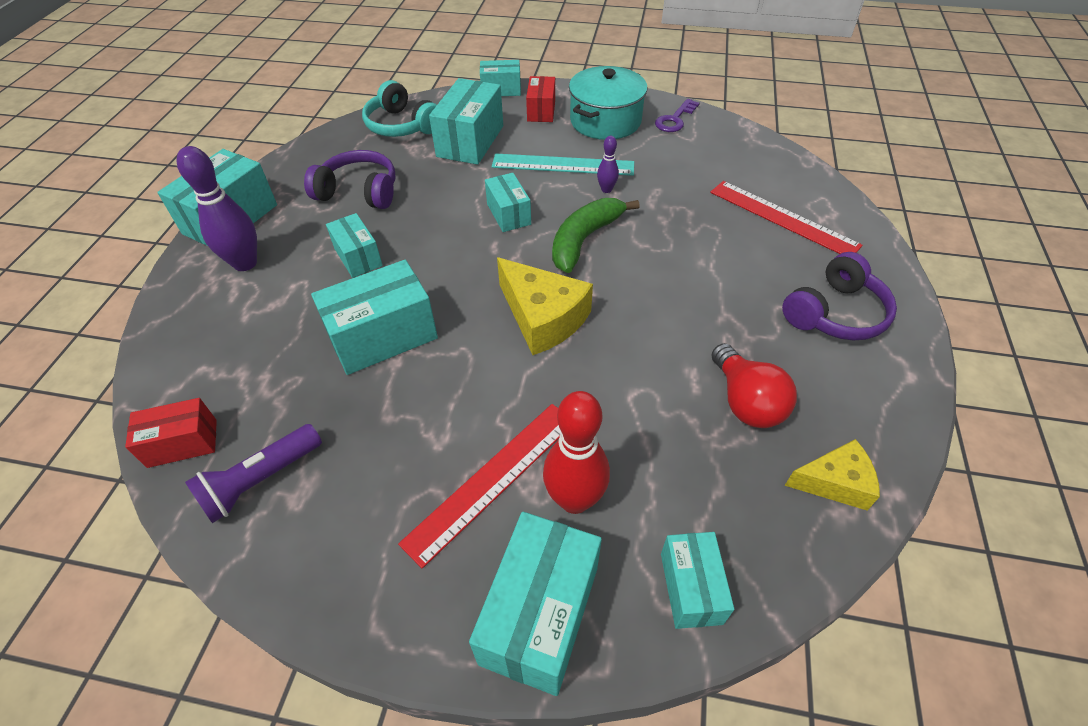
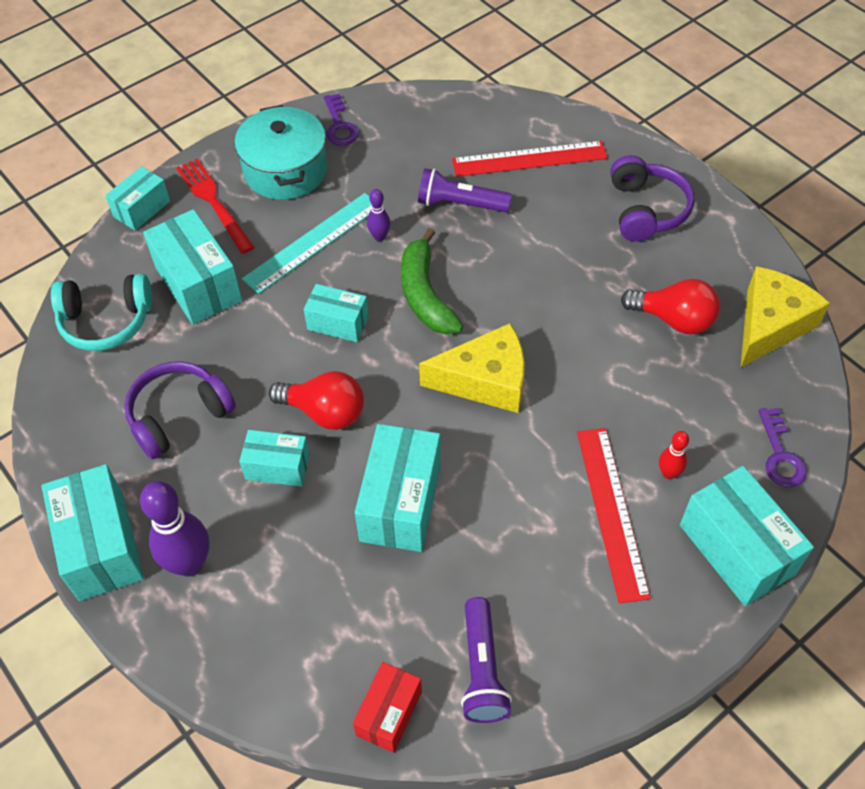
camera: 50 degrees left, 5 degrees up
(426, 252) = (325, 412): none -> red light bulb
(541, 111) = (214, 203): red box -> red fork
(574, 499) = (668, 473): red bowling pin -> red bowling pin, size x0.50
(688, 209) = (460, 204): none -> purple flashlight
(690, 588) = (780, 455): turquoise box -> purple key
(834, 482) = (770, 325): yellow cheese -> yellow cheese, size x1.58

